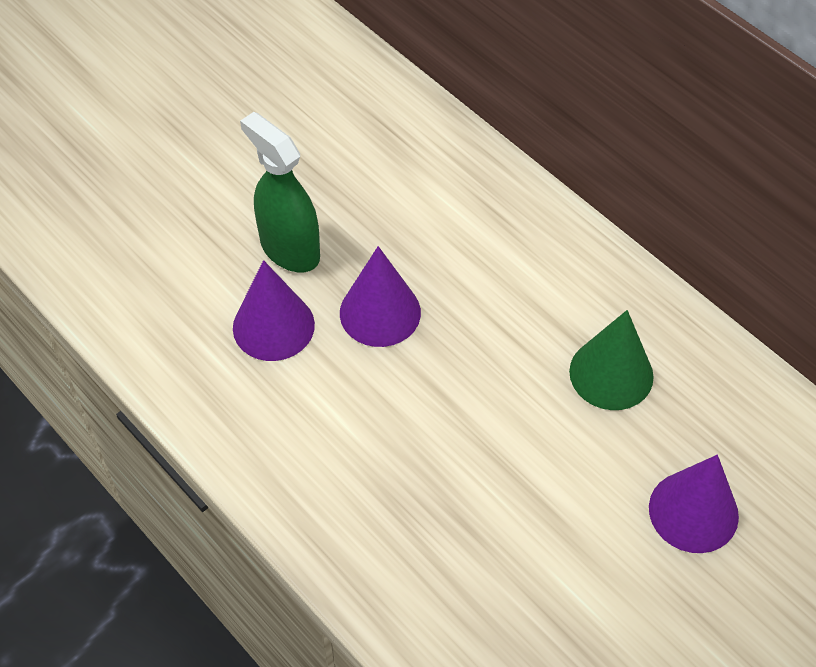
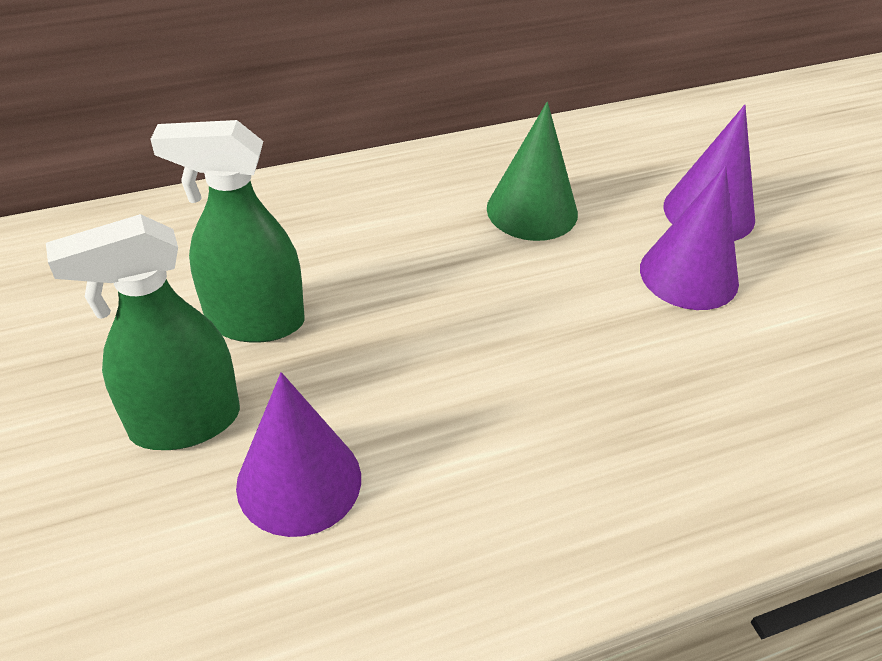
camera: 70 degrees left, 10 degrees down
(380, 312) = (347, 362): purple cone -> purple cone (688, 275)
(389, 245) = (254, 321): none -> green spray bottle

